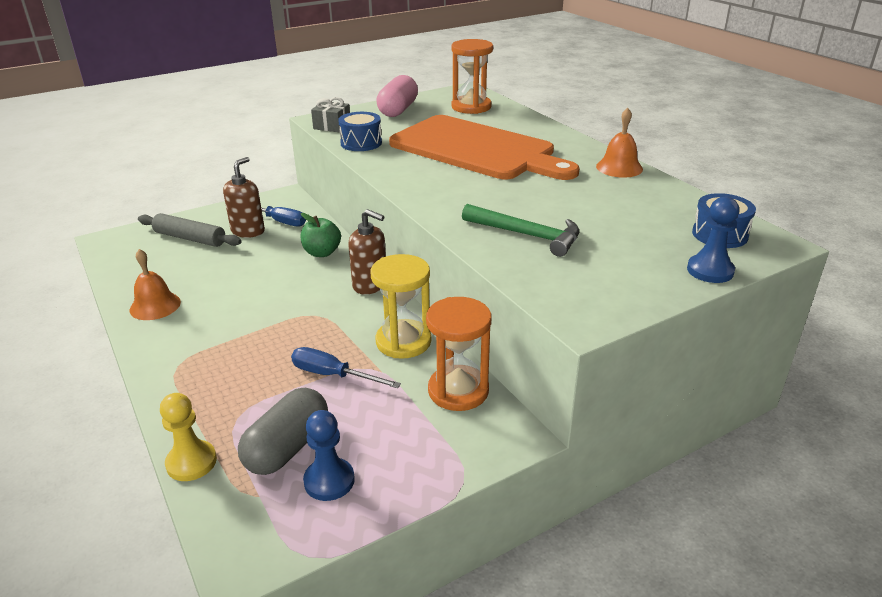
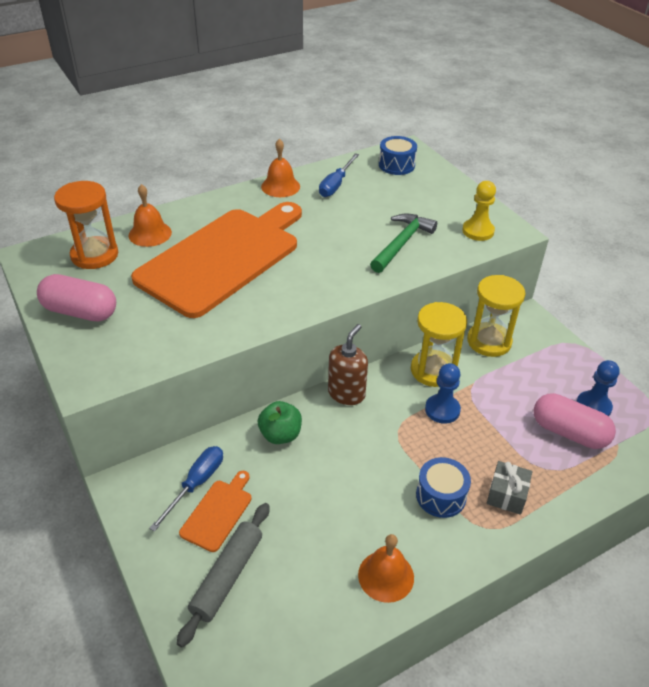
camera: 90 degrees left, 10 degrees up
(191, 462) = (600, 489): yellow pawn -> yellow pawn (478, 231)
(248, 231) = (218, 512): brown soap dispenser -> orange cutting board
(287, 447) = (569, 432): grey capsule -> pink capsule
(332, 126) = (117, 368): grey gift -> grey gift (507, 495)
(333, 375) = (482, 412): blue screwdriver -> blue screwdriver (336, 184)
(361, 143) = (183, 340): blue drum -> blue drum (441, 496)
(458, 391) = (489, 341): orange hourglass -> yellow hourglass
(507, 121) = (150, 233): none -> orange bell
(710, 270) = (445, 177): blue pawn -> blue pawn (442, 410)

